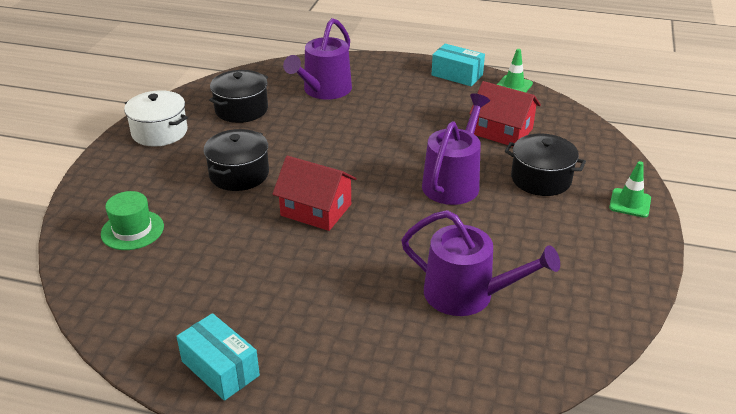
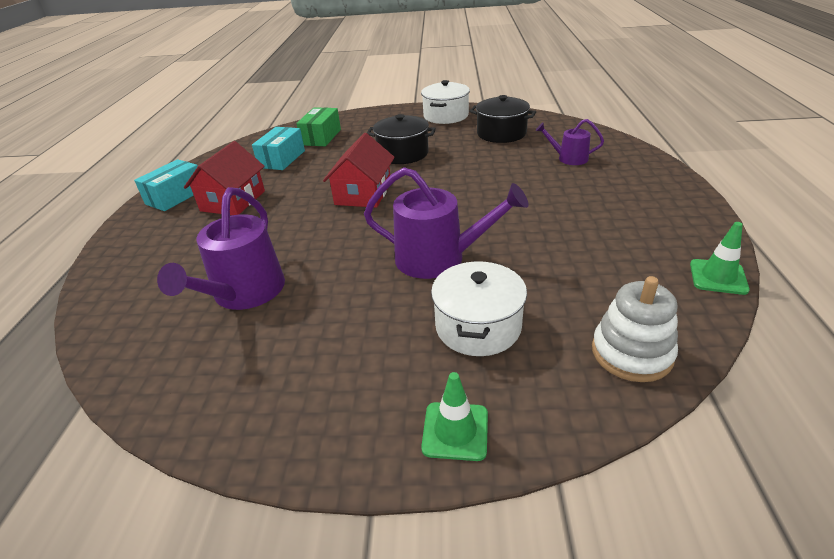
camera: 80 degrees right, 0 degrees up
(132, 230) = (321, 137): green hat -> green box
(324, 90) = (569, 158): purple watering can -> purple watering can, size x0.55
(457, 75) = (693, 227): turquoise box -> turquoise box (282, 159)
(502, 131) = (577, 281): red house -> red house (233, 201)
(541, 179) = (478, 326): black pot -> white pot
(575, 132) = (631, 353): none -> white stacking toy

